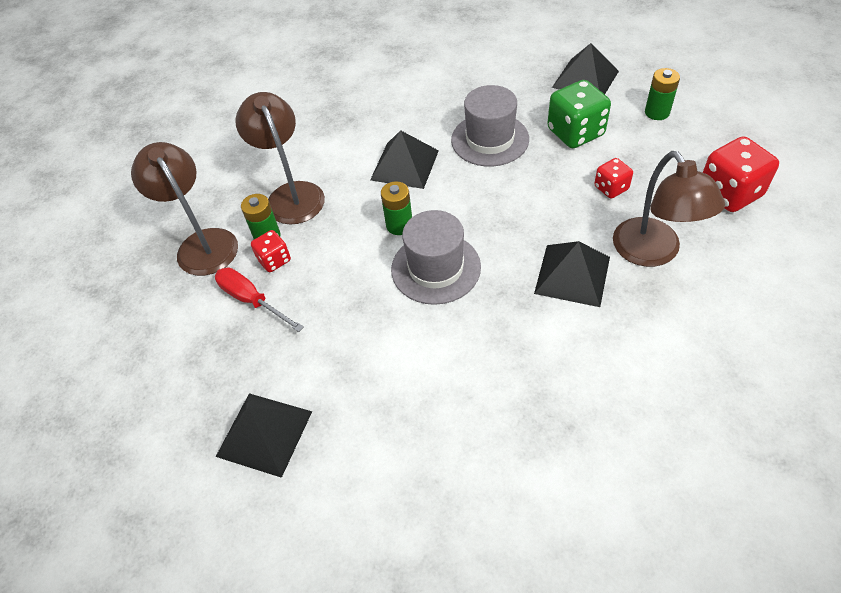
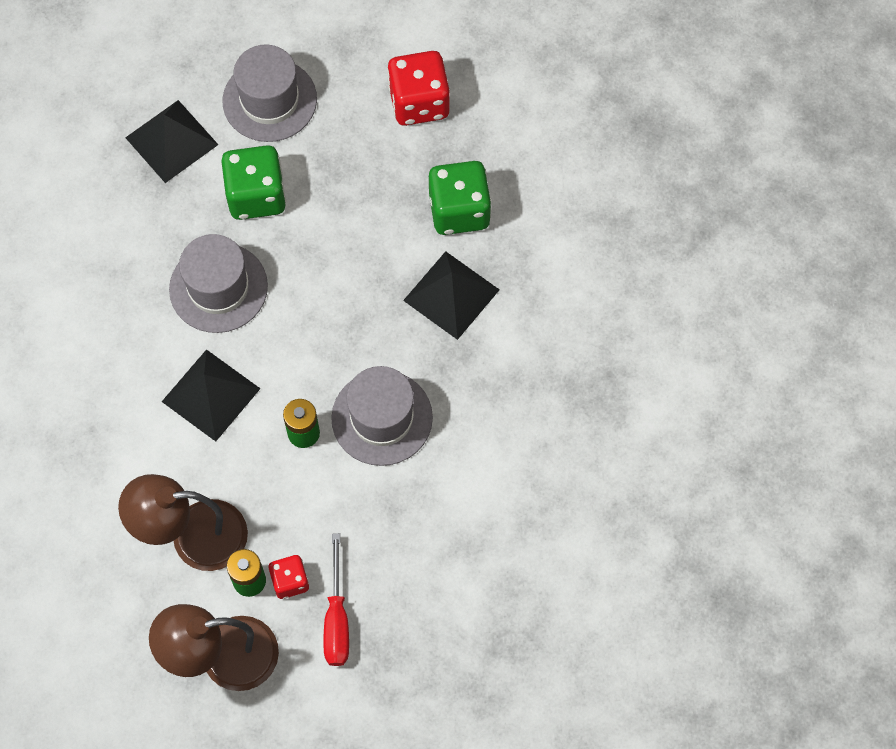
camera: 75 degrees left, 15 degrees up
(251, 300) = (337, 618): red screwdriver -> red screwdriver turned 60 degrees counterclockwise
(264, 433) = (507, 641): black pyramid -> none
(611, 188) = (357, 203): red dice -> none
(653, 253) = (459, 211): brown lamp -> green dice
(657, 112) = (269, 100): green battery -> grey hat

